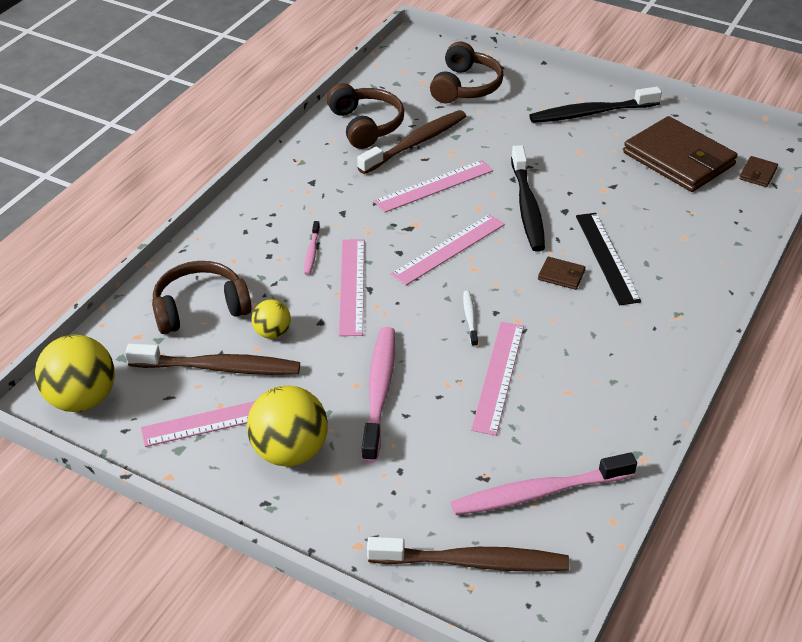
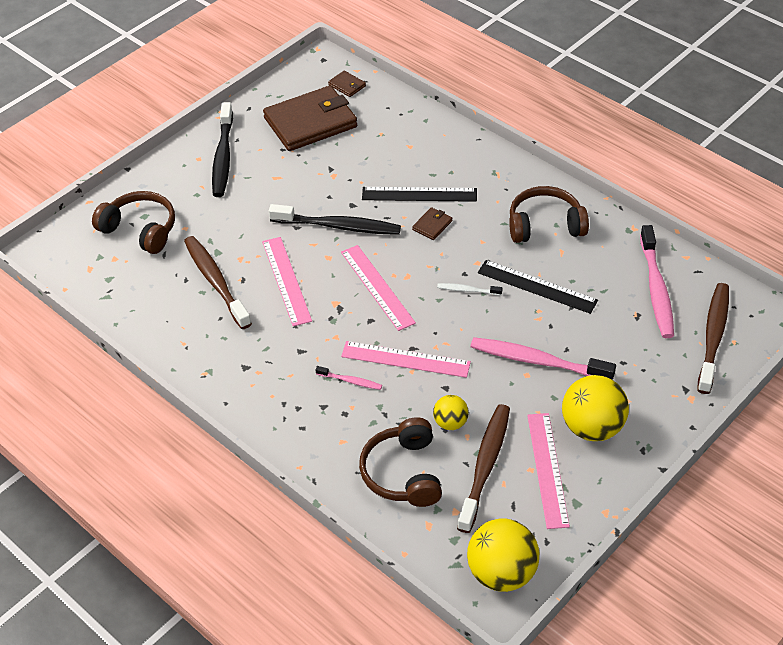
camera: 75 degrees left, 5 degrees up
(365, 125) = (170, 313): brown headphones -> brown headphones (545, 225)
(498, 376) = (537, 287): pink ruler -> black ruler

